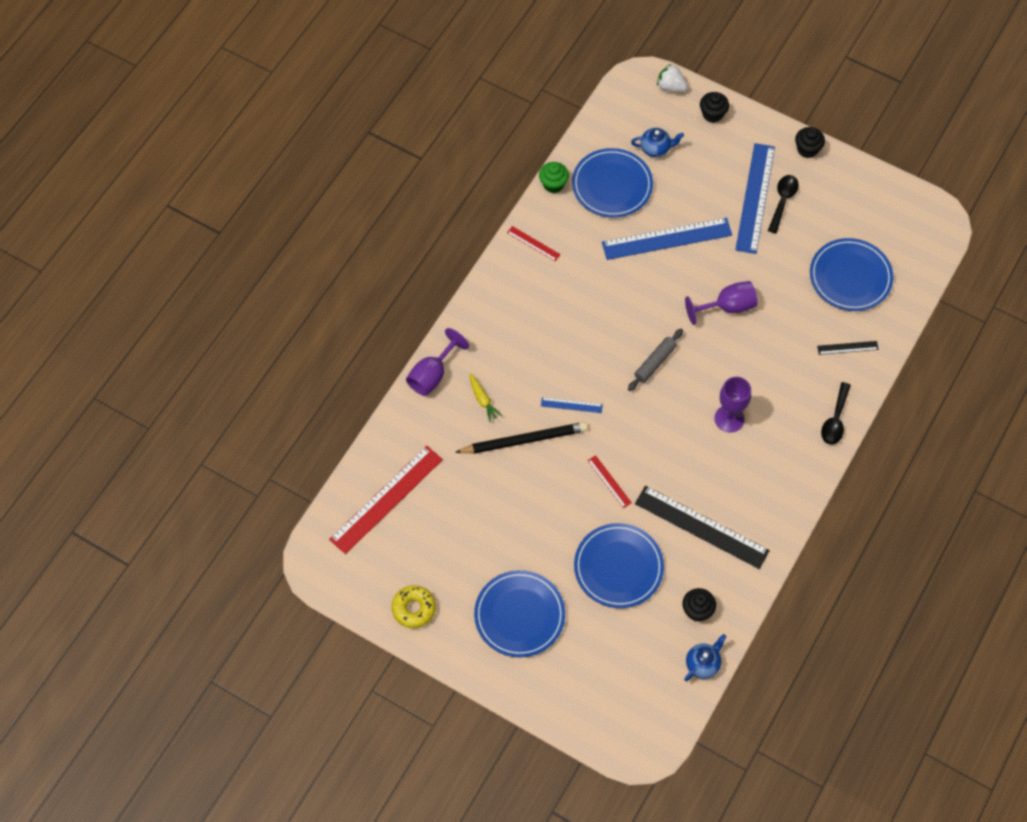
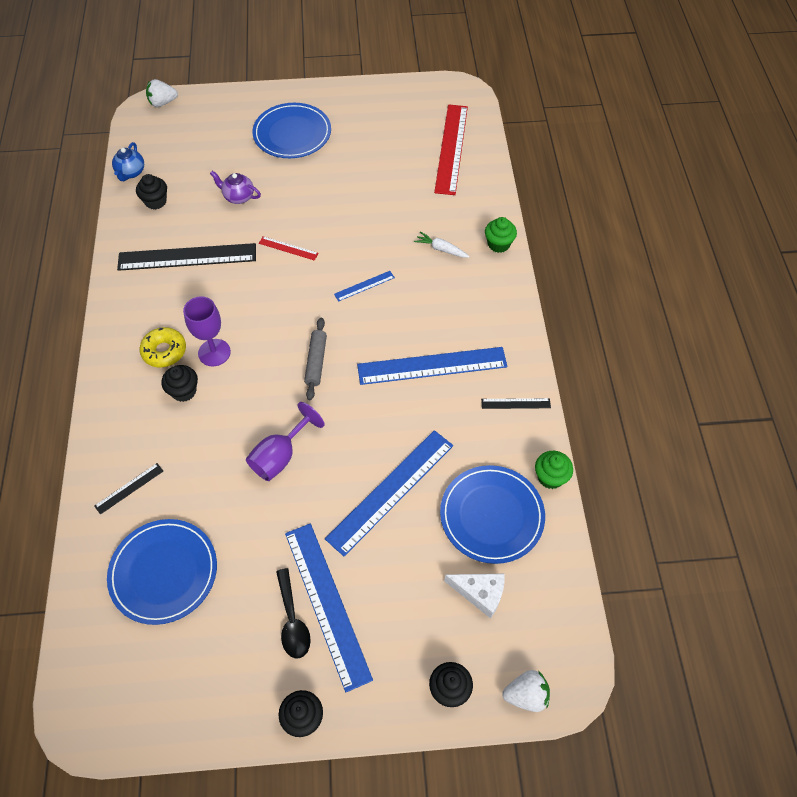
camera: 145 degrees right, 5 degrees down
(414, 609) = (371, 101): yellow donut -> yellow donut (164, 351)
(432, 375) = (498, 244): purple goblet -> green cupcake
(483, 400) = (441, 249): yellow carrot -> white carrot
(524, 440) = (382, 239): black pencil -> none
(533, 243) = (515, 403): red ruler -> black ruler
(570, 306) = (432, 366): none -> blue ruler
(618, 567) = (238, 197): blue plate -> purple teapot
(622, 747) = (163, 103): none -> white strawberry
(656, 148) = (480, 593): blue teapot -> white cheese
(770, 399) = (184, 391): none -> black cupcake
(835, 420) = (108, 408): black spoon -> none

